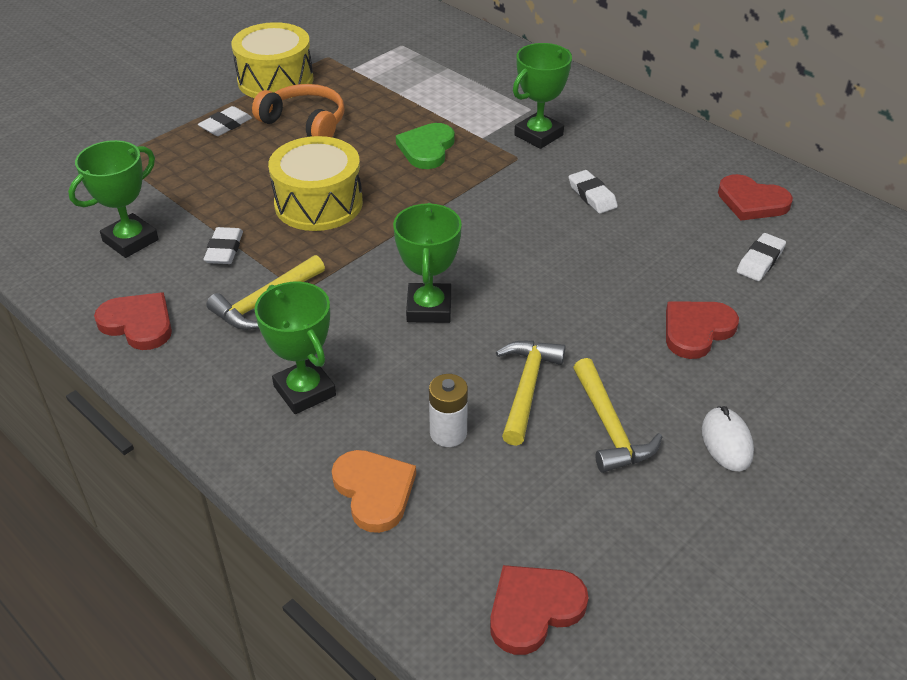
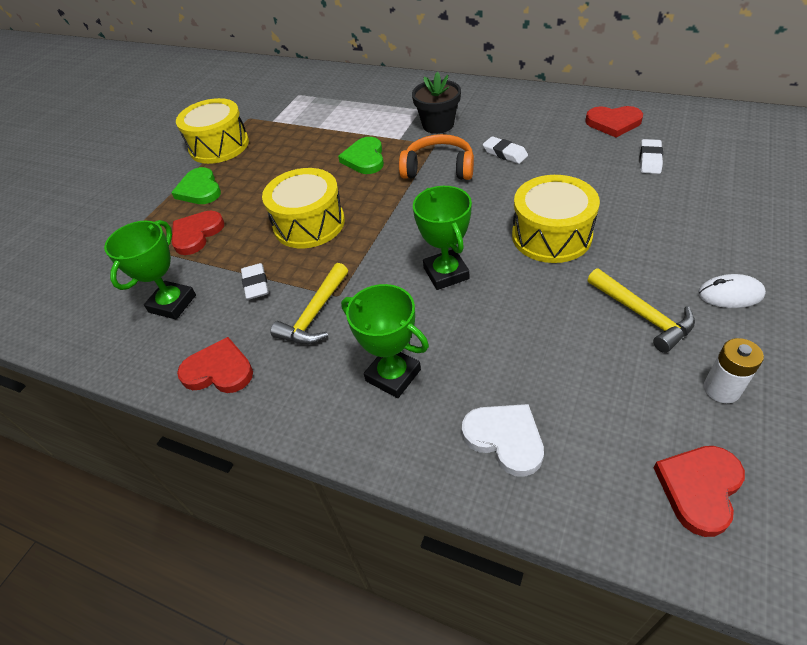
camera: 15 degrees left, 5 degrees up
(226, 125) = (199, 189): white eraser -> green heart
(305, 123) = (261, 169): orange headphones -> orange headphones (438, 168)
(374, 491) = (505, 439): orange heart -> white heart
(448, 433) = (529, 366): white battery -> white battery (721, 389)
(526, 388) = (561, 308): yellow hammer -> none
(538, 135) = (438, 125): green trophy -> black flower pot
(575, 308) = (551, 235): none -> yellow drum
(696, 330) = (646, 221): red heart -> red heart (196, 234)
(726, 442) = (730, 294): white mouse -> white mouse turned 60 degrees counterclockwise

